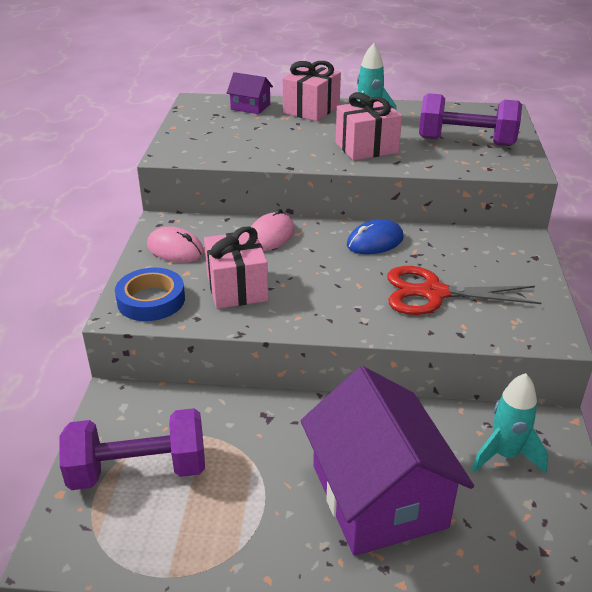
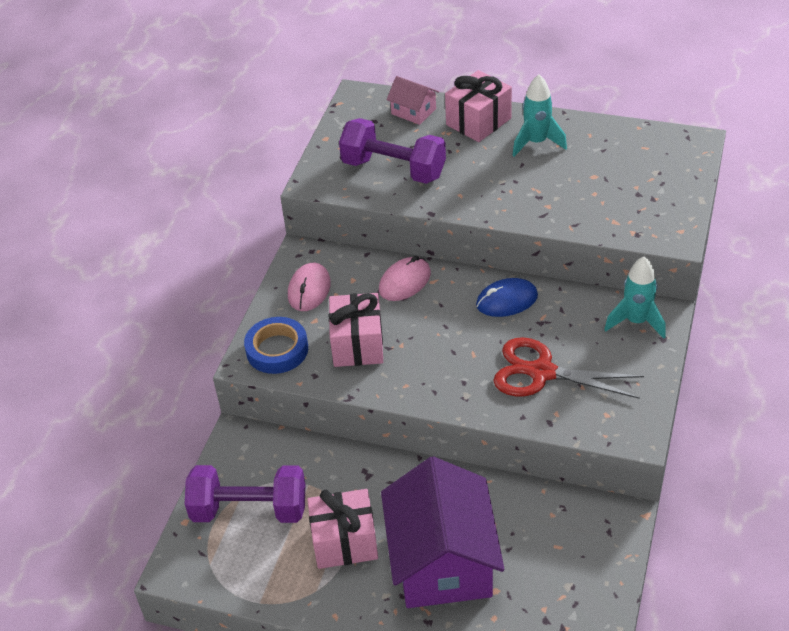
camera: 15 degrees right, 10 degrees up
(175, 249) = (309, 289): pink mouse -> pink mouse turned 60 degrees clockwise
(250, 107) = (413, 111): purple house -> pink house
(366, 147) = (518, 190): pink gift -> pink gift (344, 542)
(466, 142) = (629, 190): purple dumbbell -> purple dumbbell (394, 169)
(505, 455) = (566, 539): turquoise rocket -> turquoise rocket (636, 321)

